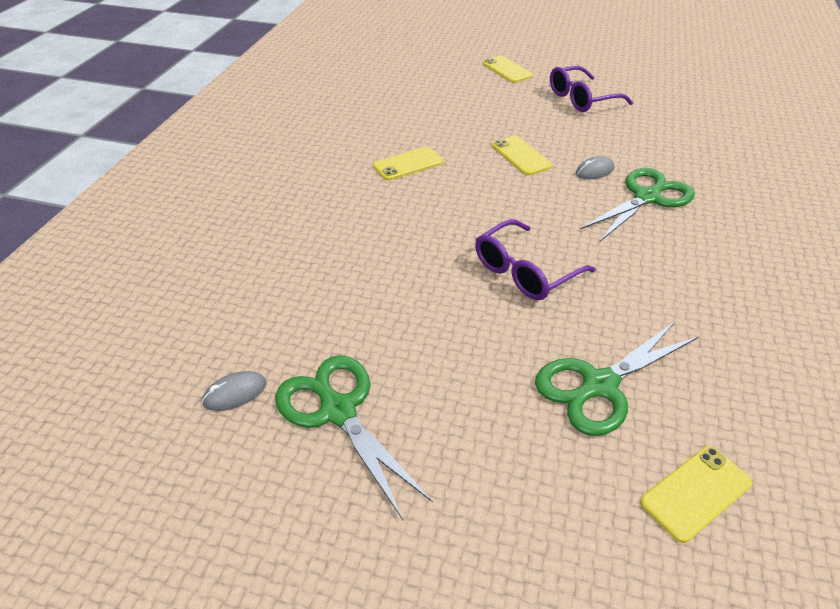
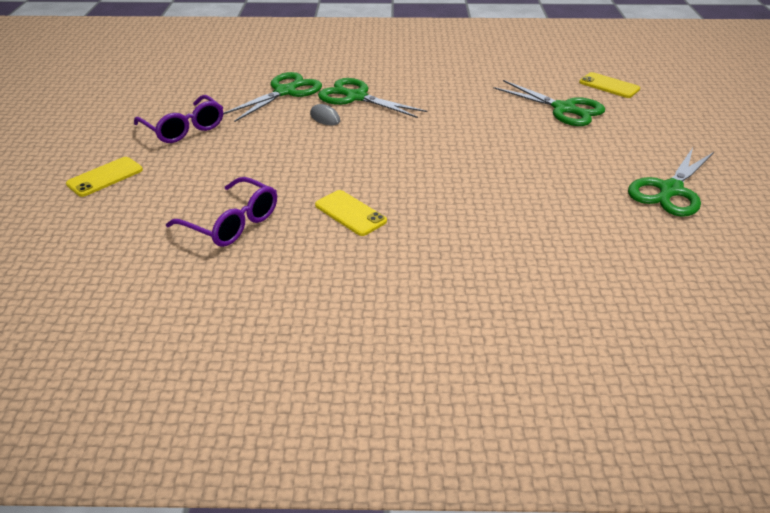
camera: 105 degrees left, 5 degrees down
(235, 393) = (703, 237): grey mouse -> none
(521, 156) = (311, 152): yellow phone -> none
(524, 272) = (479, 138): purple glasses -> purple glasses (232, 223)
(662, 153) = (285, 92): none -> green scissors

